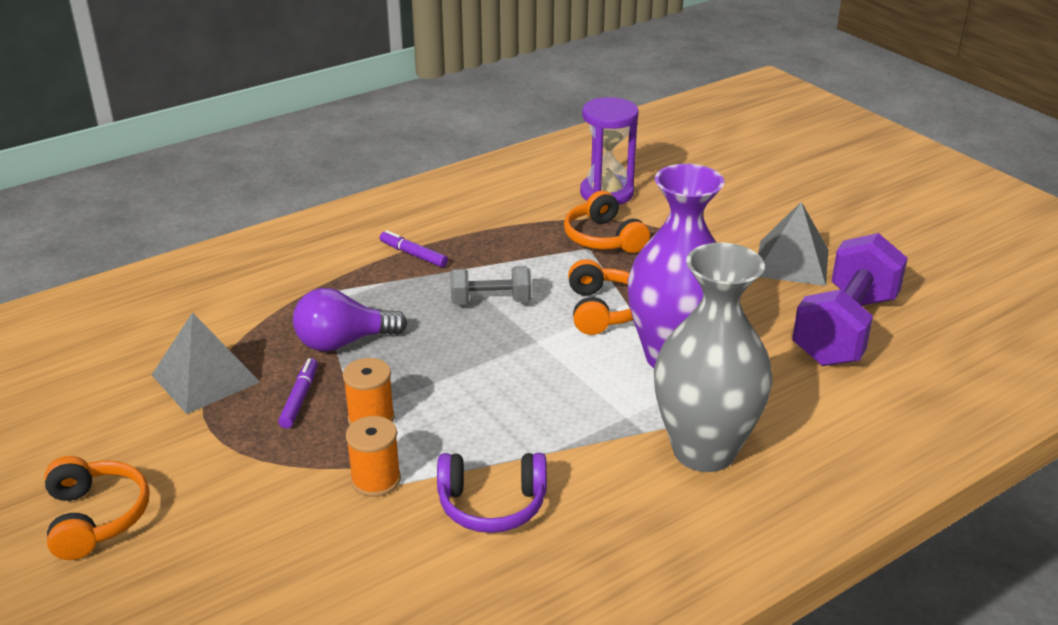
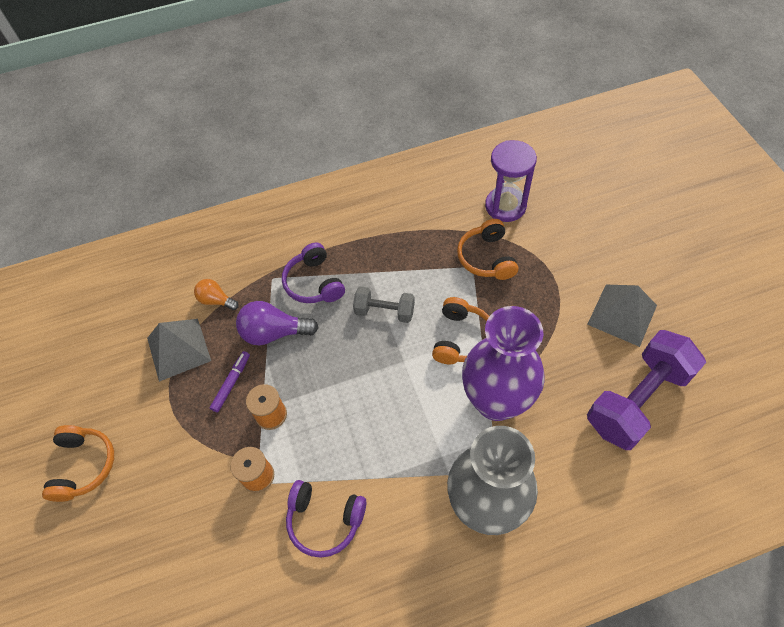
camera: 20 degrees right, 25 degrees up
(245, 324) = (216, 300): none -> orange light bulb
(381, 289) = (314, 283): none -> purple headphones
(413, 254) = (346, 249): purple marker -> none

